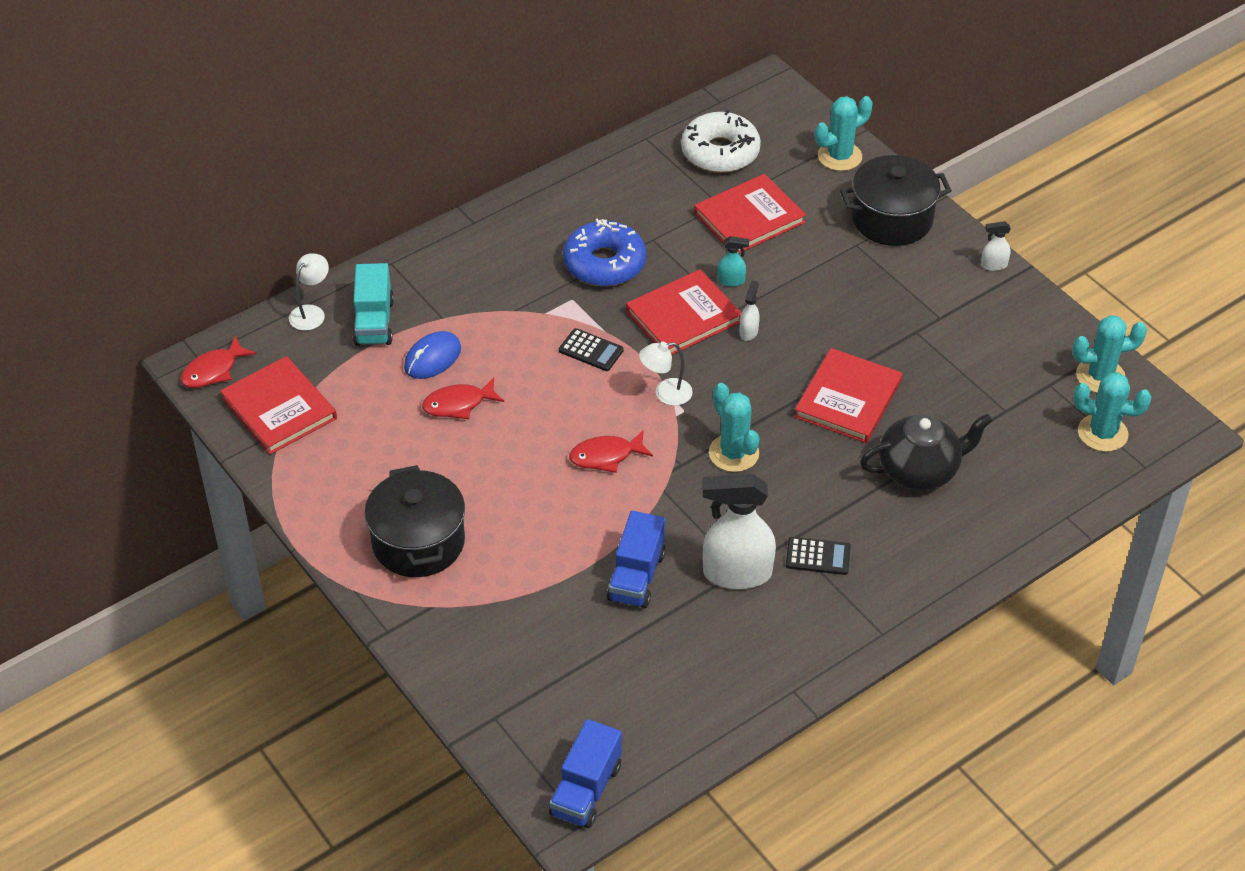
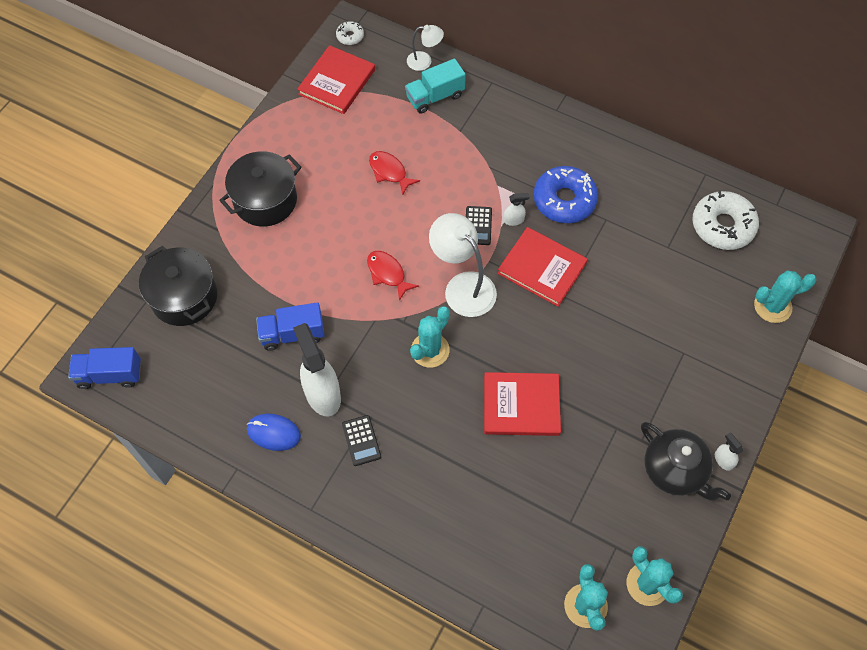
camera: 65 degrees right, 15 degrees up
(213, 370) = (350, 36): red fish -> white donut
(432, 358) = (421, 141): blue mouse -> blue mouse (273, 433)
(665, 394) = (463, 286): white lamp -> white lamp, size x1.83
(731, 281) = (595, 284): turquoise spray bottle -> none
(748, 332) = (551, 315): white spray bottle -> white spray bottle (514, 220)
(749, 218) = (666, 271): red book -> none
(839, 156) = (772, 306): turquoise cactus -> turquoise cactus turned 45 degrees counterclockwise
(892, 219) = (727, 368): black pot -> black pot (184, 297)
(919, 470) = (476, 480): black teapot -> black teapot (675, 470)

